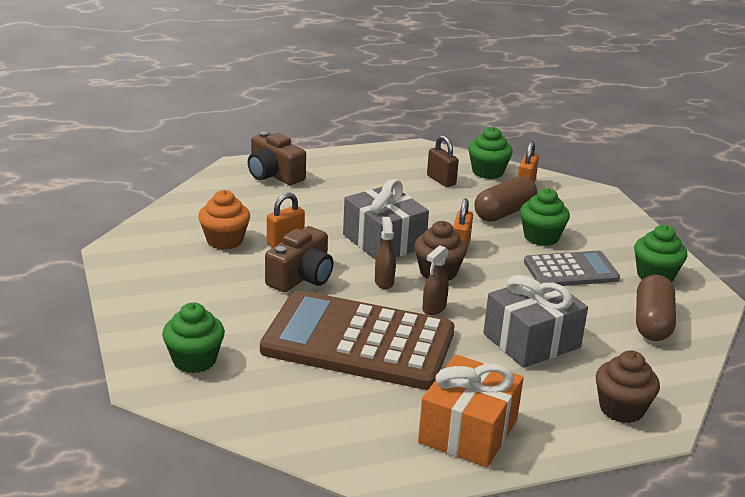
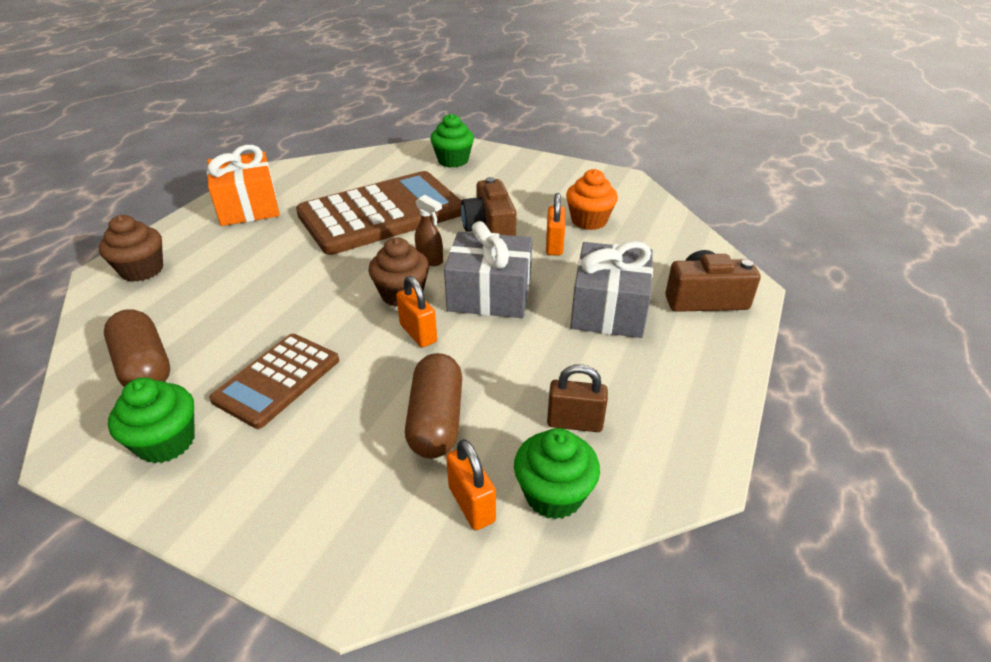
camera: 135 degrees right, 10 degrees up
(434, 308) = (363, 262): brown spray bottle -> none
(531, 341) = (255, 281): grey gift -> grey gift (608, 309)
(541, 237) = (353, 409): green cupcake -> none
(571, 270) = (277, 380): grey calculator -> brown calculator

